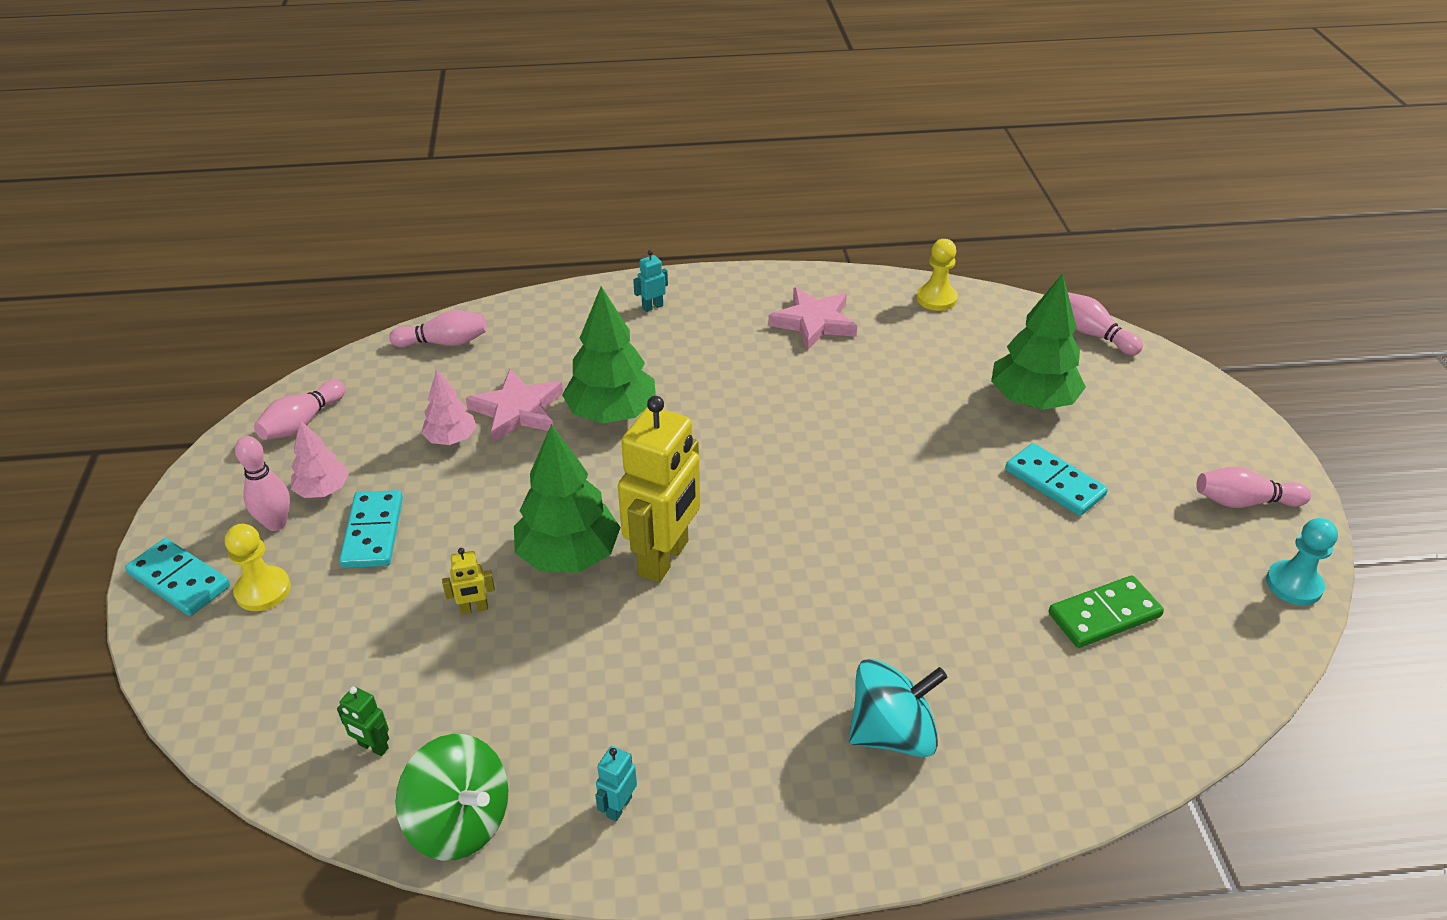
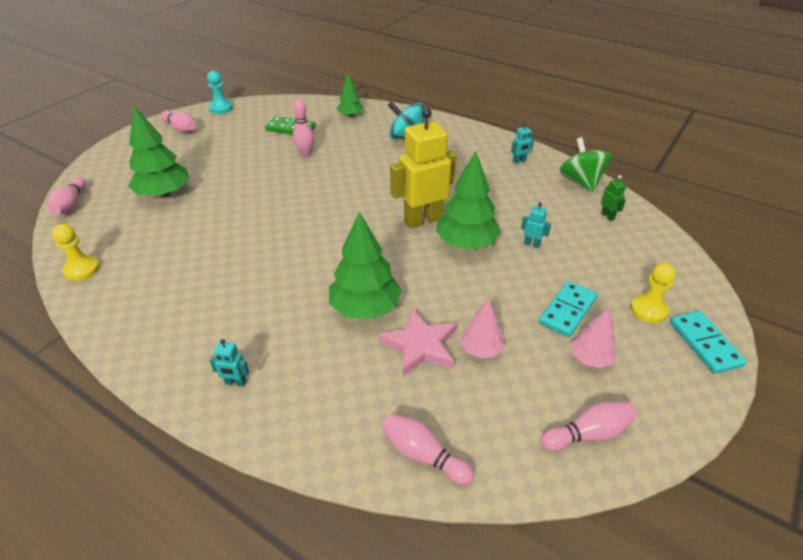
camera: 140 degrees left, 0 degrees up
(276, 523) = (631, 350): pink bowling pin -> pink bowling pin (305, 154)
(474, 608) = (532, 244): yellow robot -> turquoise robot
(814, 322) = (168, 298): pink star -> none
(1054, 483) = (225, 164): turquoise domino -> none
(1074, 728) = (350, 115): none -> green tree

